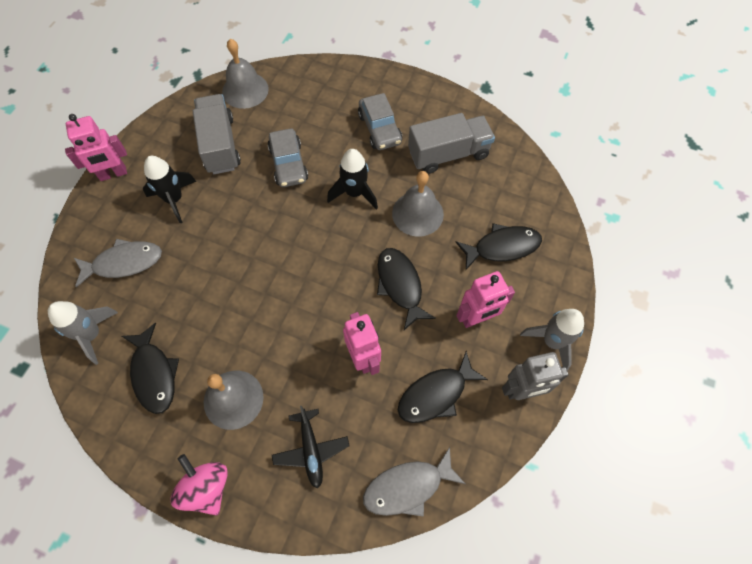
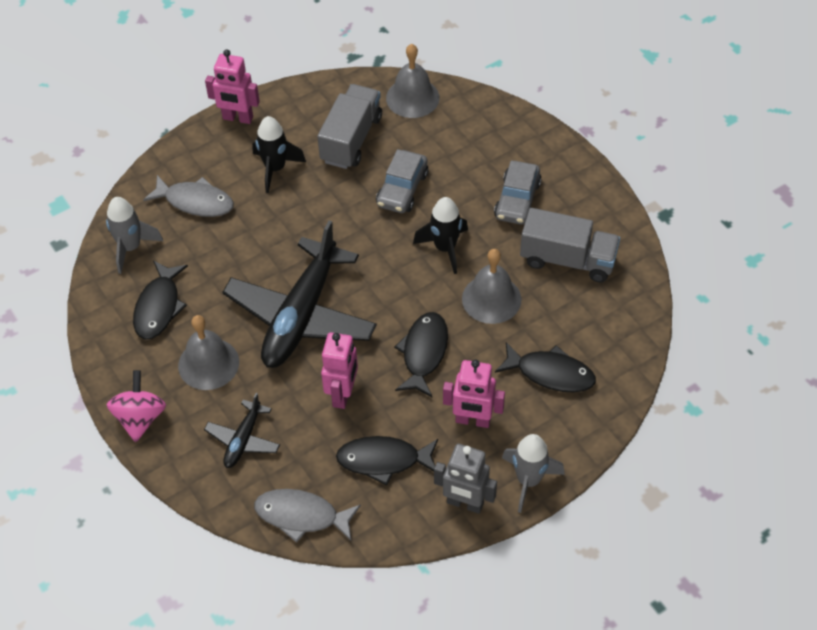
camera: 35 degrees right, 10 degrees down
(282, 310) = (301, 315): none -> black plane

